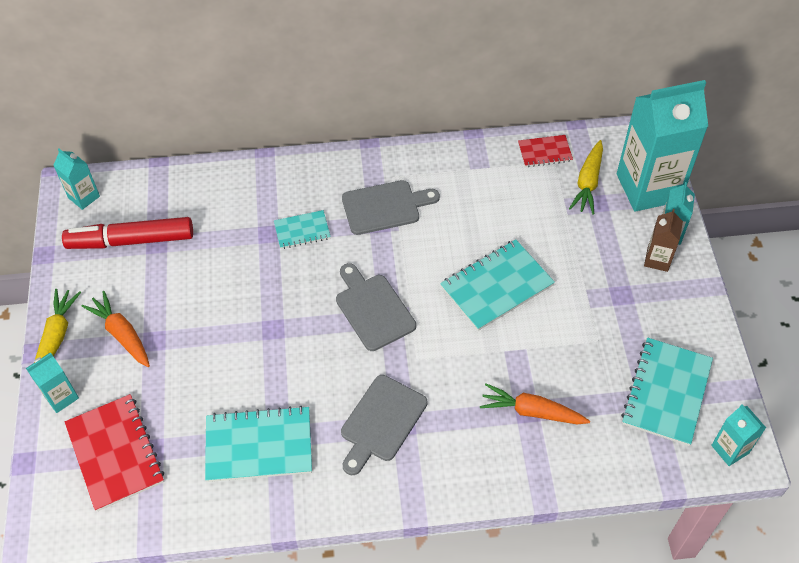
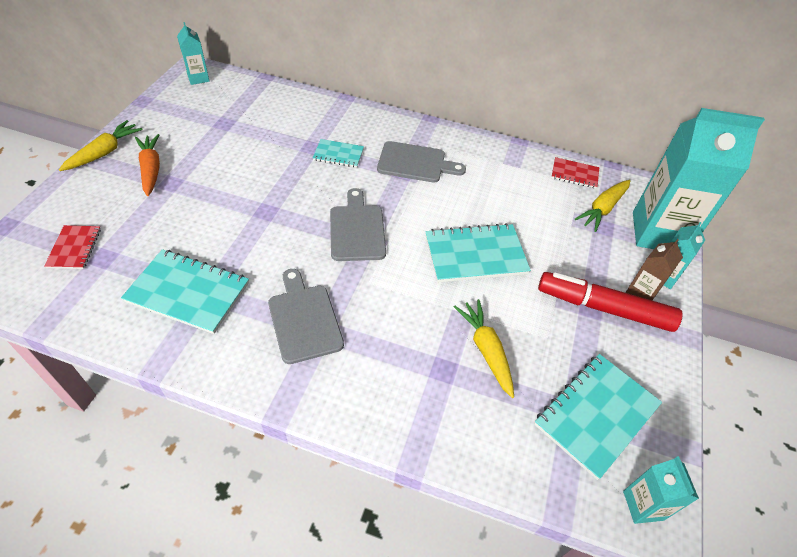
camera: 20 degrees right, 5 degrees down
(61, 397) = (72, 192): turquoise carton -> none
(115, 453) = (74, 248): red notebook -> red notebook, size x0.56
(131, 241) = (208, 114): red marker -> red marker (603, 308)
(381, 422) = (304, 319): grey cutting board -> grey cutting board turned 105 degrees clockwise
(531, 411) = (448, 371): orange carrot -> none
(552, 376) = (486, 350): none -> yellow carrot

